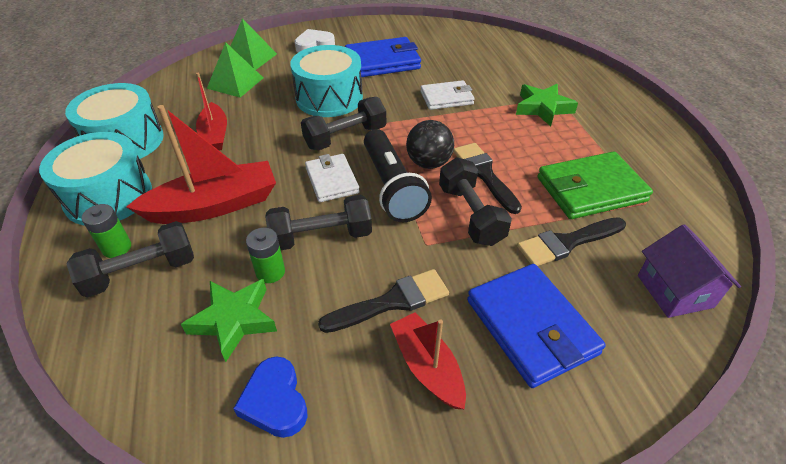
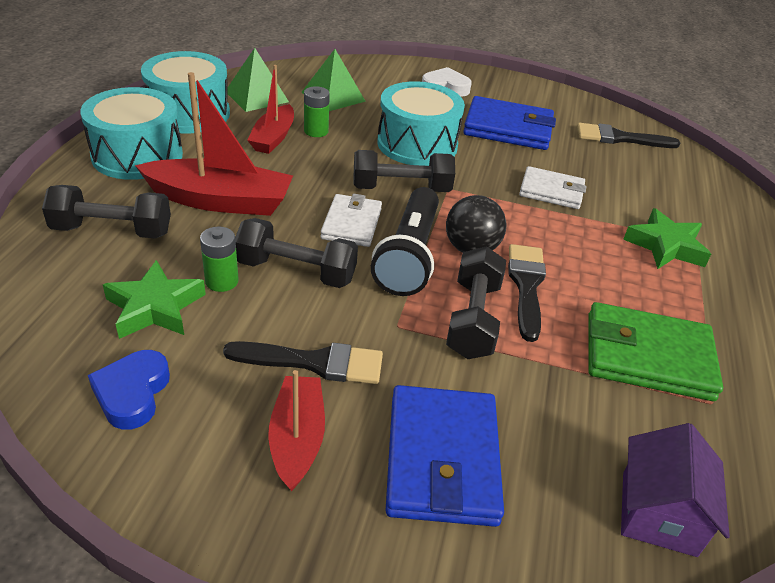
camera: 25 degrees right, 5 degrees down
(117, 248) = (109, 201): green battery -> green battery (316, 131)
(250, 58) = (368, 78): green pyramid -> green pyramid (257, 96)
(567, 243) = (563, 398): black brush -> black brush (619, 138)

